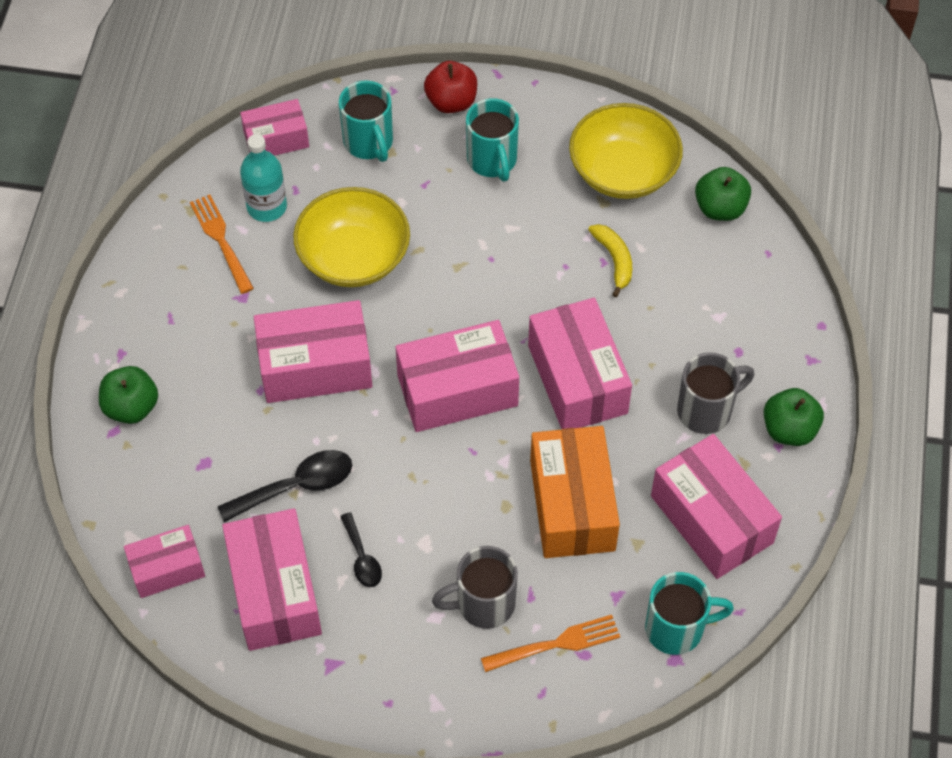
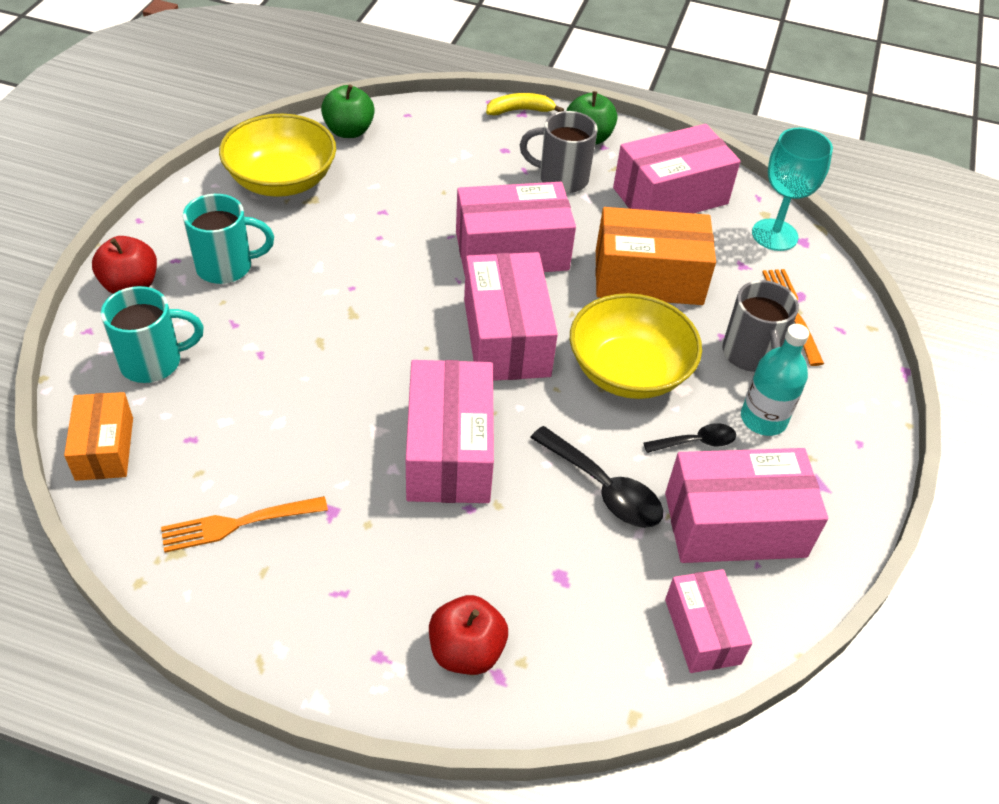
camera: 85 degrees left, 10 degrees down
(131, 407) = (466, 651): green apple -> red apple
(267, 207) = (205, 470): turquoise bottle -> turquoise bottle (763, 419)
(276, 139) = (104, 448): pink box -> orange box
(296, 486) = (603, 488): black spoon -> black spoon turned 150 degrees clockwise
(354, 257) = (310, 397): yellow bowl -> yellow bowl (628, 371)
(614, 260) = (383, 204): yellow banana -> yellow banana (520, 110)
(677, 628) = (774, 235): turquoise mug -> turquoise goblet
(706, 410) = (561, 178): grey mug -> grey mug turned 60 degrees counterclockwise

